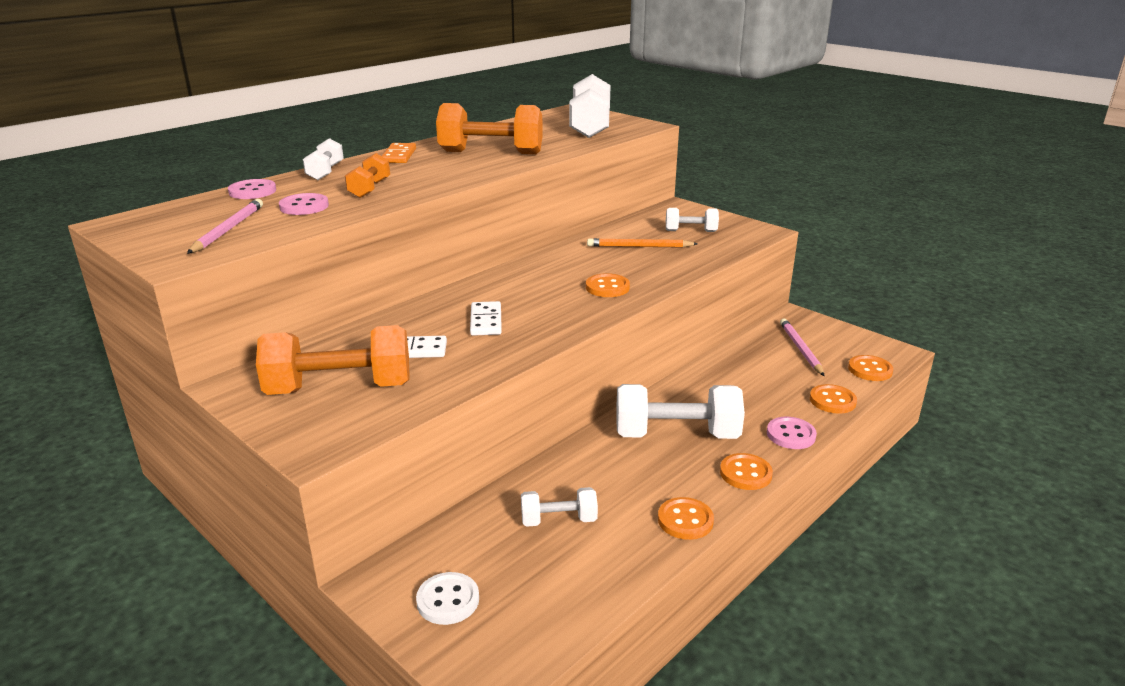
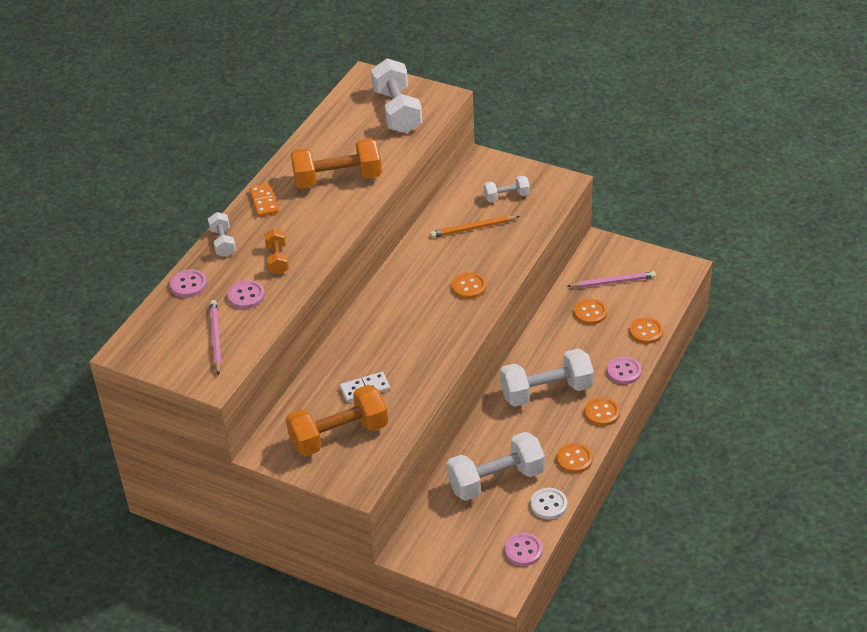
camera: 15 degrees left, 15 degrees up
(448, 600) = (456, 550): white button -> white button (548, 505)
(486, 321) = (398, 347): white domino -> none
(551, 629) = (523, 550): none -> pink button
(558, 520) = (496, 480): white dumbbell -> white dumbbell, size x1.88
(800, 349) = (613, 282): pink pencil -> pink pencil turned 105 degrees clockwise
(870, 370) = (667, 293): orange button -> orange button (590, 313)

